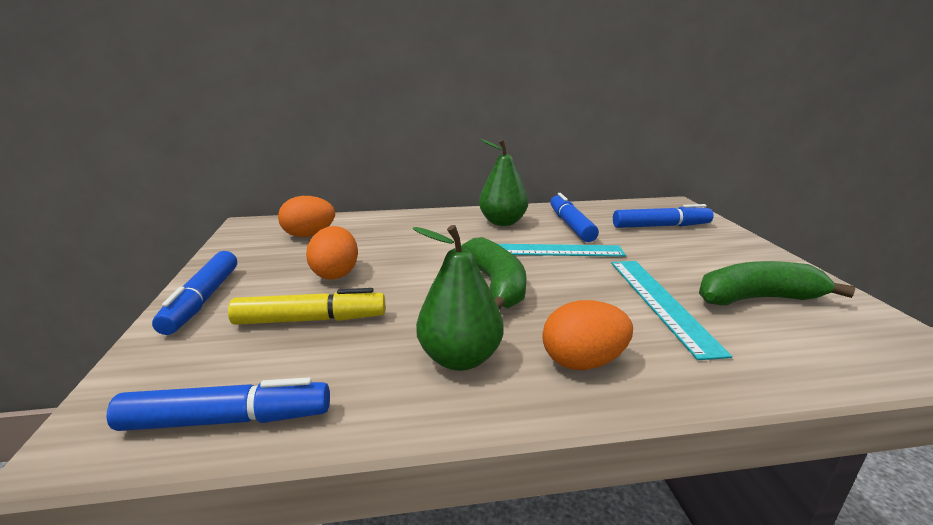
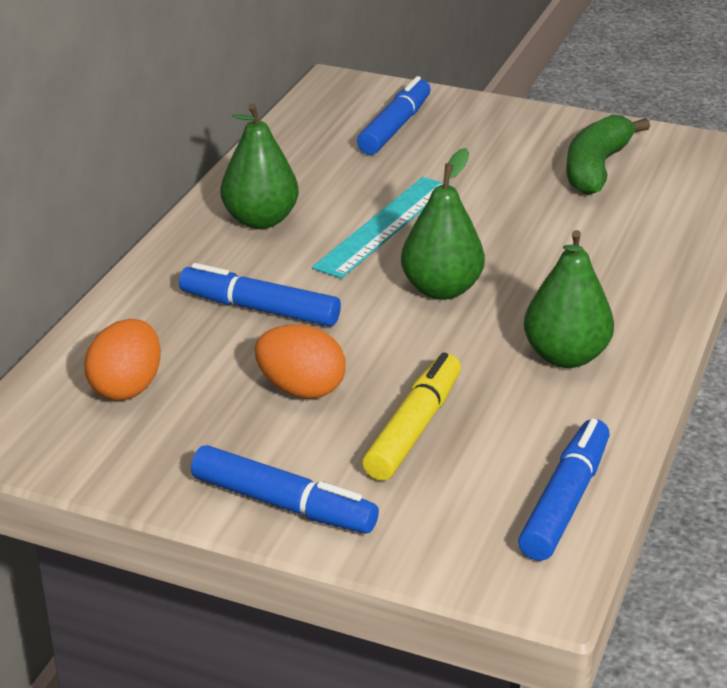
camera: 60 degrees left, 10 degrees up
(496, 285) = (441, 289): green banana -> green pear
(571, 225) = (327, 179): blue marker -> blue marker (259, 309)
(583, 362) = (620, 297): orange egg -> none
(661, 302) = (561, 216): turquoise ruler -> none

